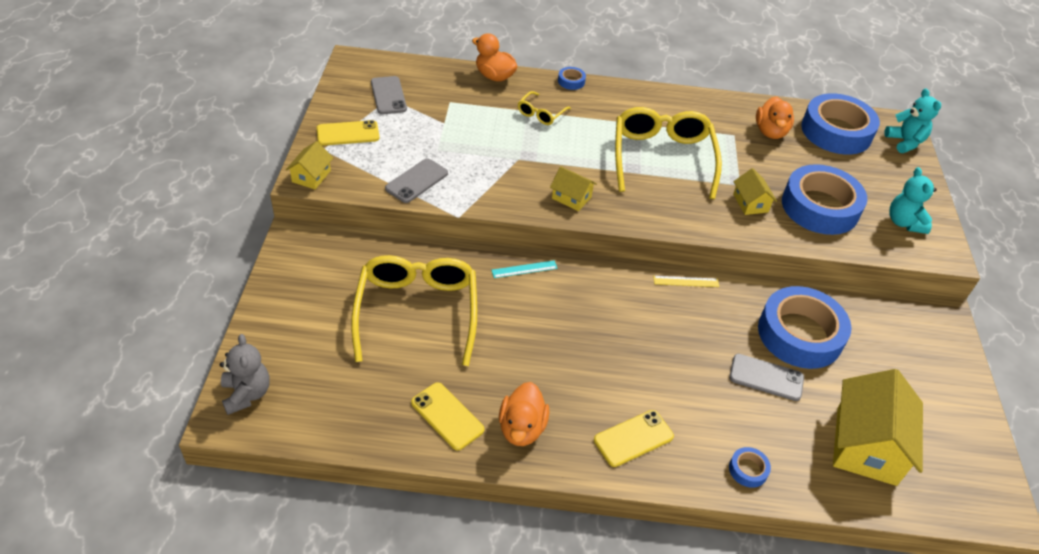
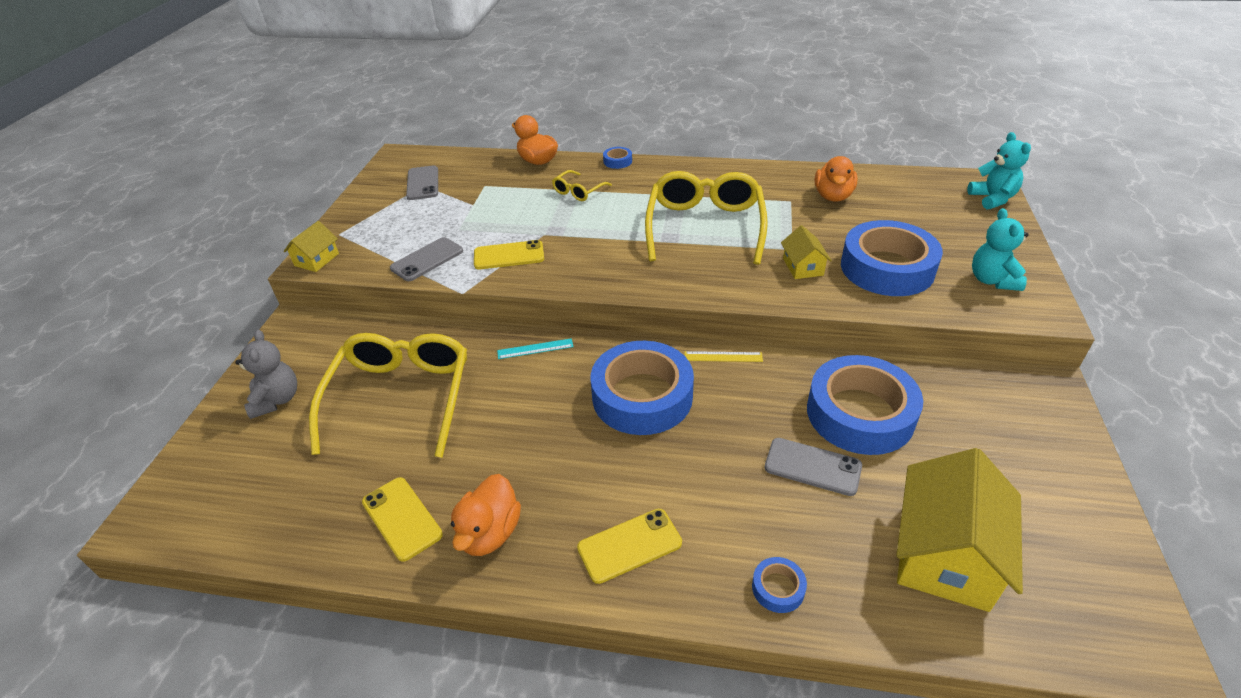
camera: 10 degrees right, 5 degrees down
(246, 394) = (177, 493): grey teddy bear -> grey teddy bear (276, 400)
(348, 133) = (369, 219): yellow phone -> yellow phone (509, 255)
(571, 198) = (594, 269): yellow house -> none
(836, 131) = (910, 192): blue tape -> blue tape (642, 396)

